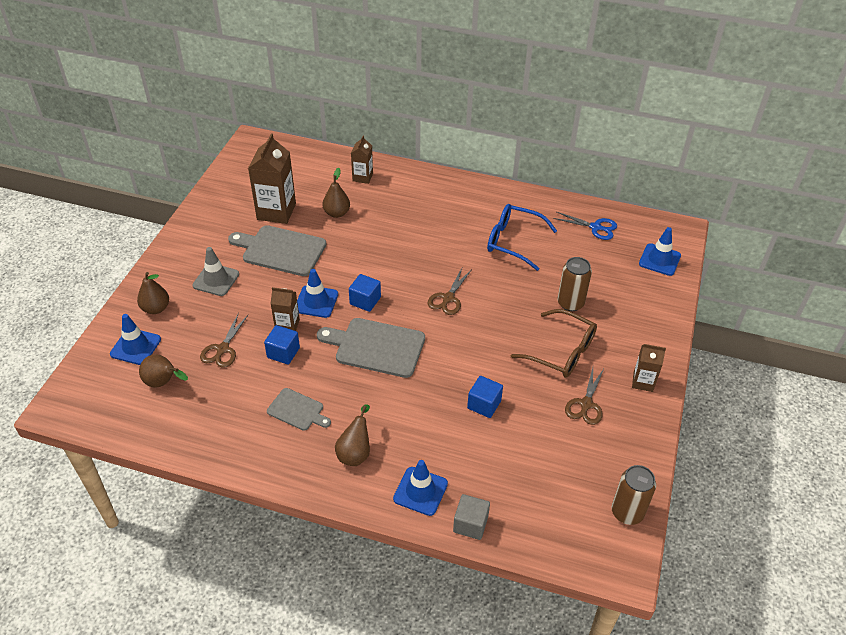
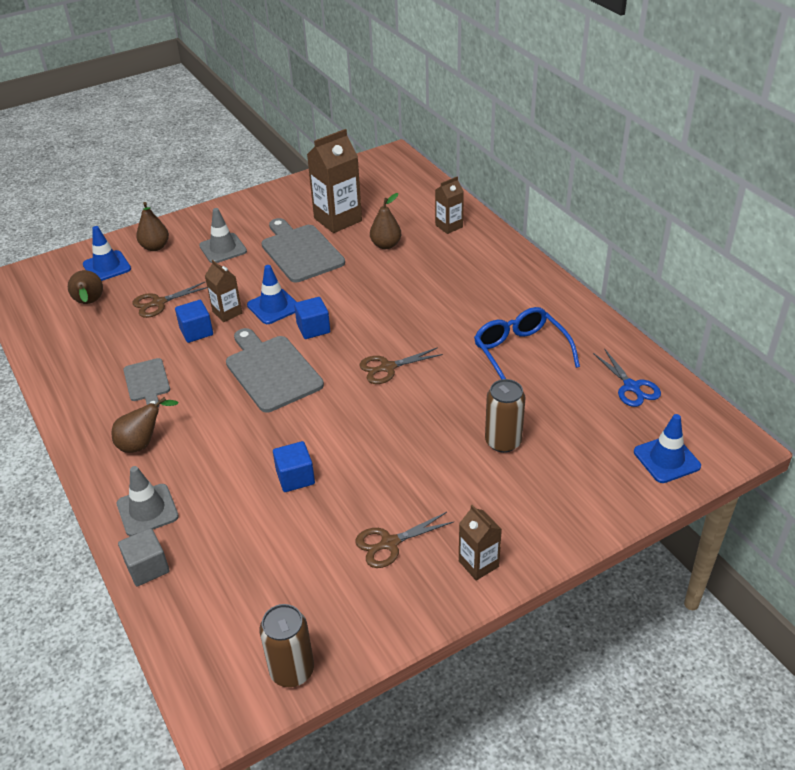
camera: 45 degrees right, 5 degrees down
(420, 491) = (147, 510): blue traffic cone -> grey traffic cone
(562, 352) = (432, 480): brown glasses -> none

